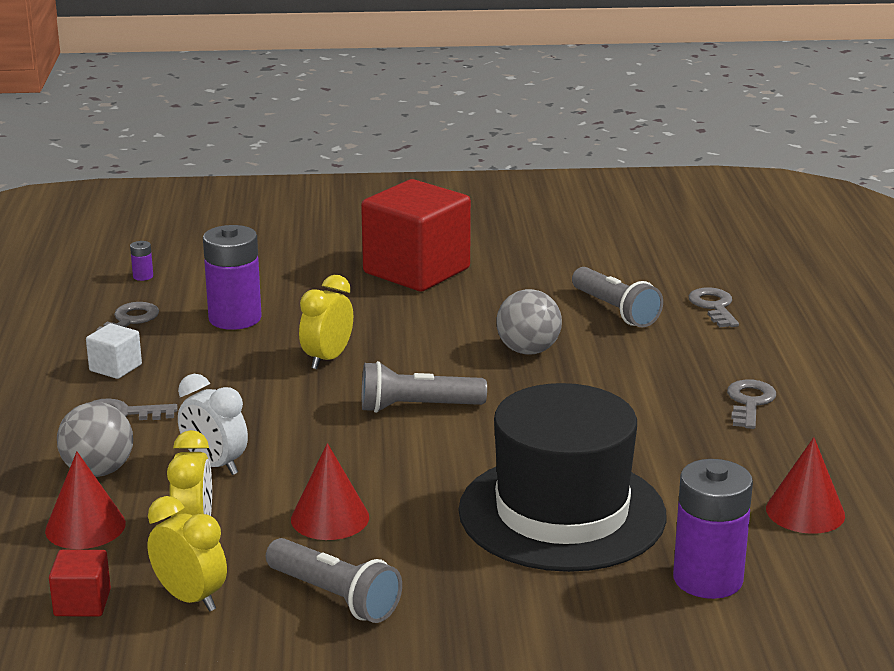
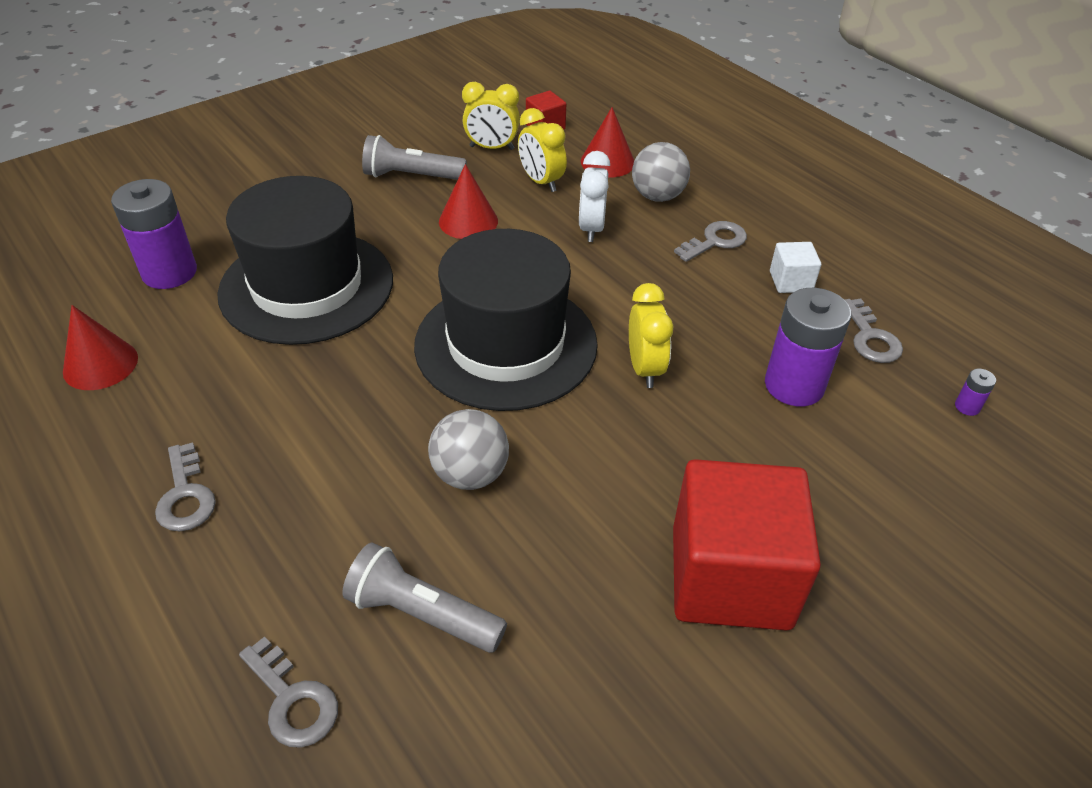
camera: 145 degrees right, 20 degrees up
(215, 465) = (591, 229): white clock -> white clock turned 90 degrees counterclockwise
(418, 407) = (506, 344): grey flashlight -> black hat

